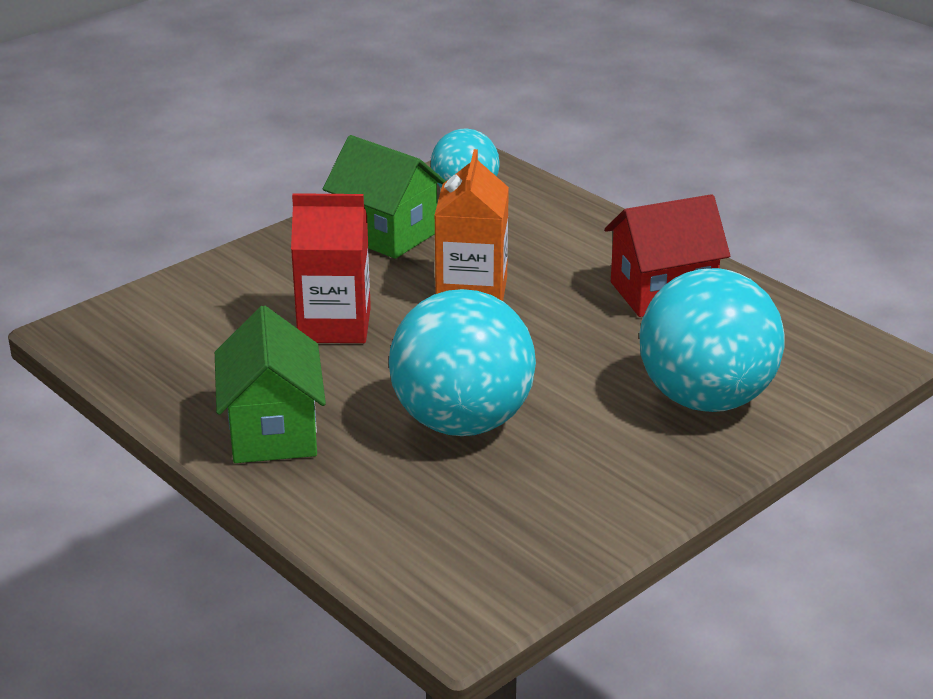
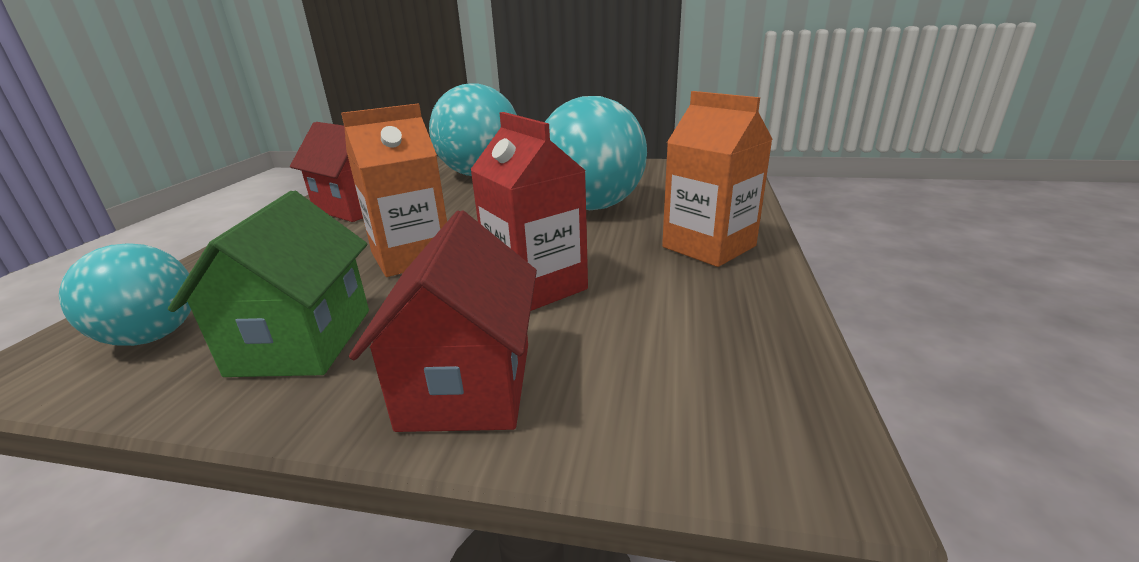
camera: 125 degrees left, 5 degrees down
(261, 270) = (468, 384): none -> red house
(273, 432) = (708, 246): green house -> orange carton

